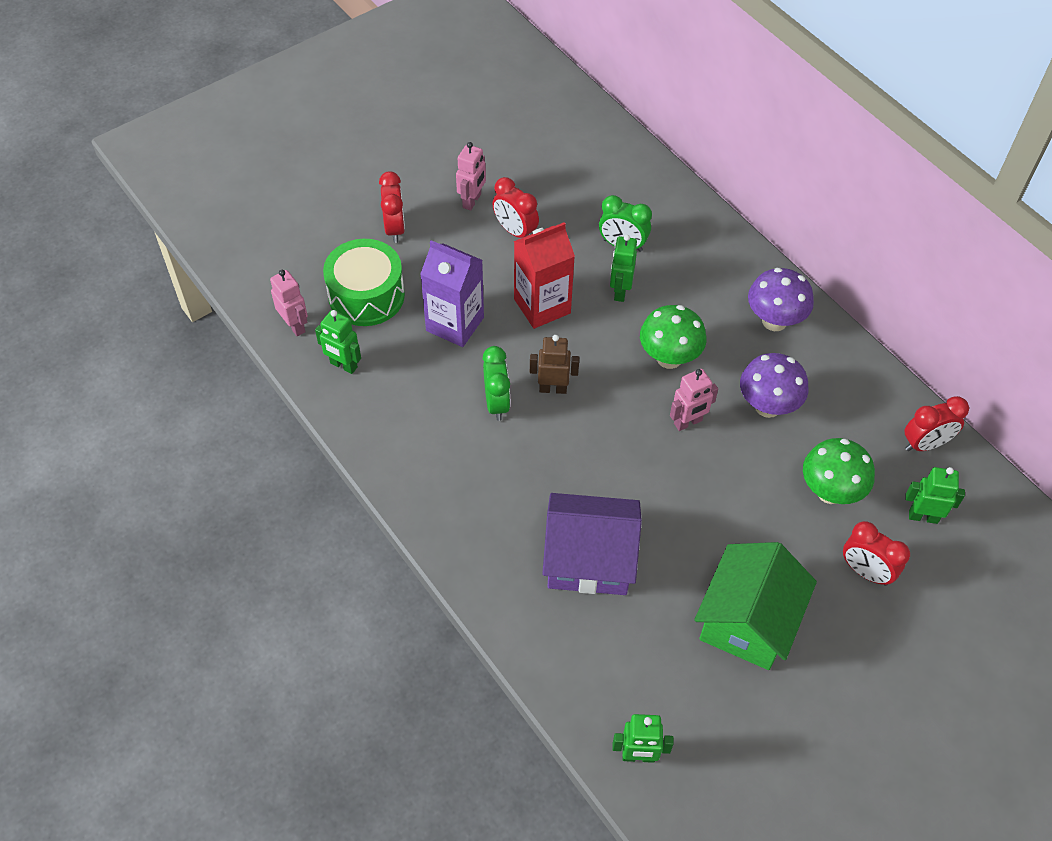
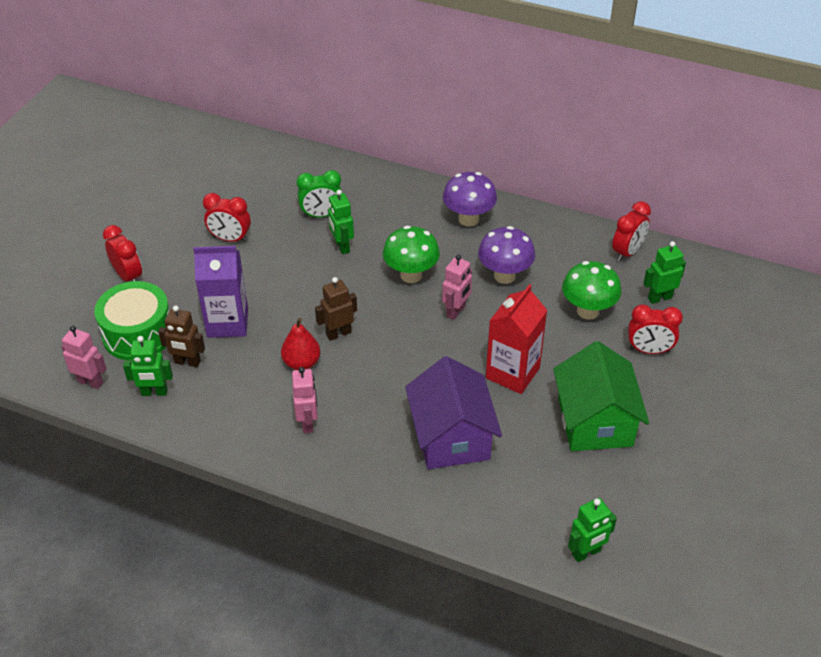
camera: 30 degrees left, 10 degrees down
(392, 348) = (187, 362): none -> brown robot
(472, 201) = (180, 232): pink robot -> pink robot (308, 423)
(497, 403) = (301, 363): green clock -> red pear
(542, 306) = (289, 281): red carton -> red carton (512, 373)
(589, 559) = (451, 437): purple house -> purple house turned 75 degrees counterclockwise

